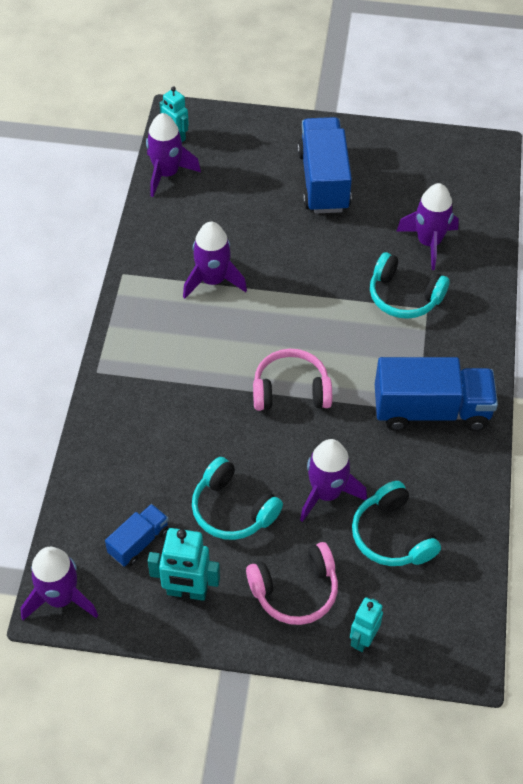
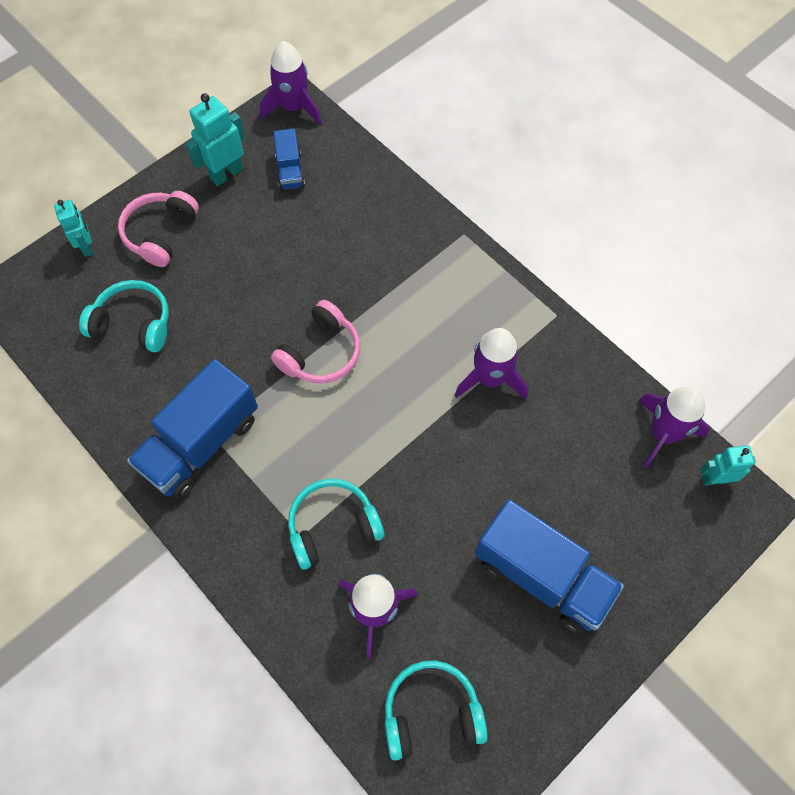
camera: 130 degrees right, 10 degrees up
(232, 510) = (258, 240): turquoise headphones -> turquoise headphones (431, 712)
(327, 493) = (209, 308): purple rocket -> none

